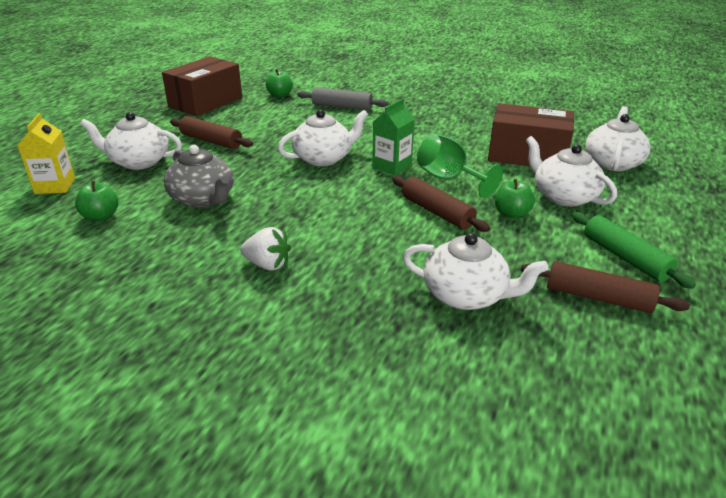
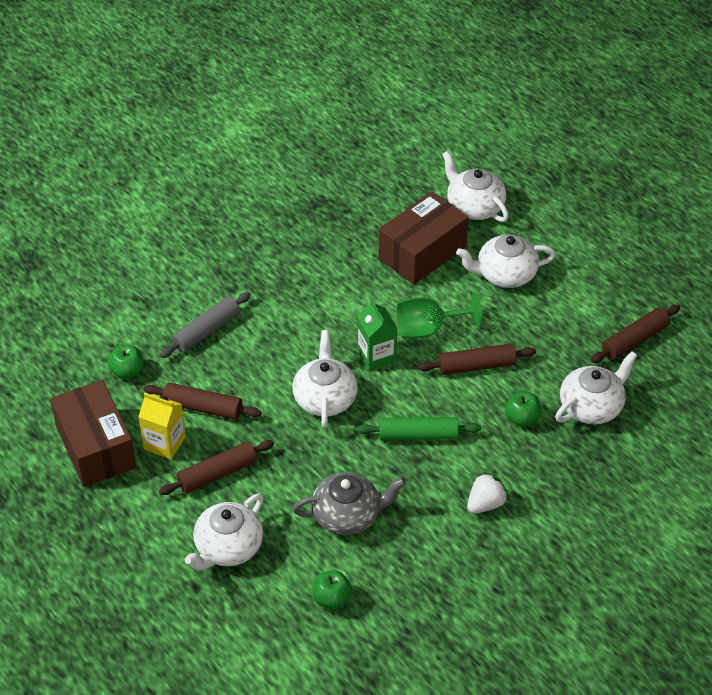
camera: 60 degrees left, 15 degrees up
(55, 186) = (239, 626): yellow carton -> yellow carton (164, 443)
(270, 122) = (203, 407): none -> brown rolling pin
(511, 214) = (509, 322): green apple -> green apple (522, 418)
(625, 257) = (603, 296): green rolling pin -> green rolling pin (418, 435)

